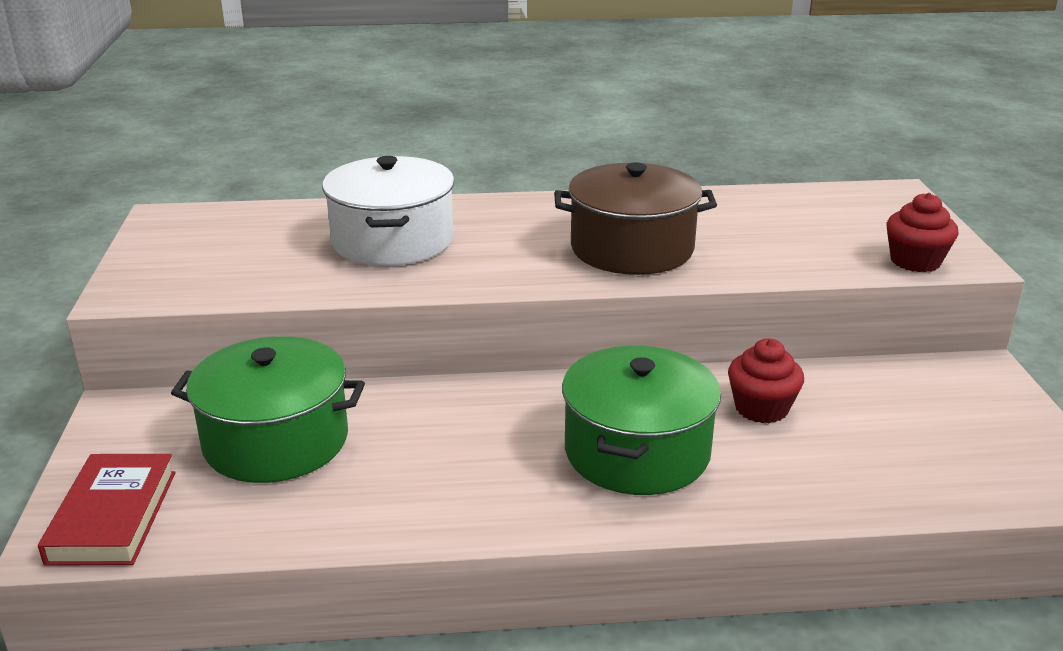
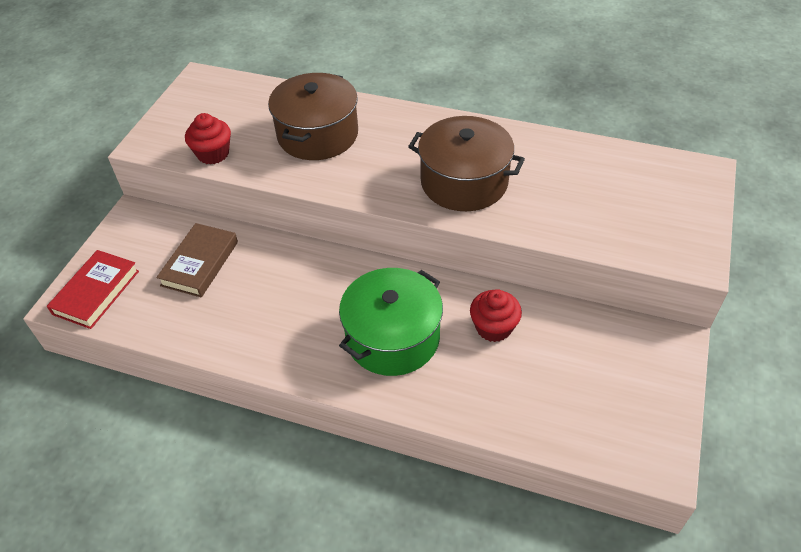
camera: 25 degrees right, 20 degrees up
(276, 440) = (200, 263): green pot -> brown book
(392, 241) = (318, 135): white pot -> brown pot
(915, 261) = (657, 249): red cupcake -> red cupcake (213, 154)

